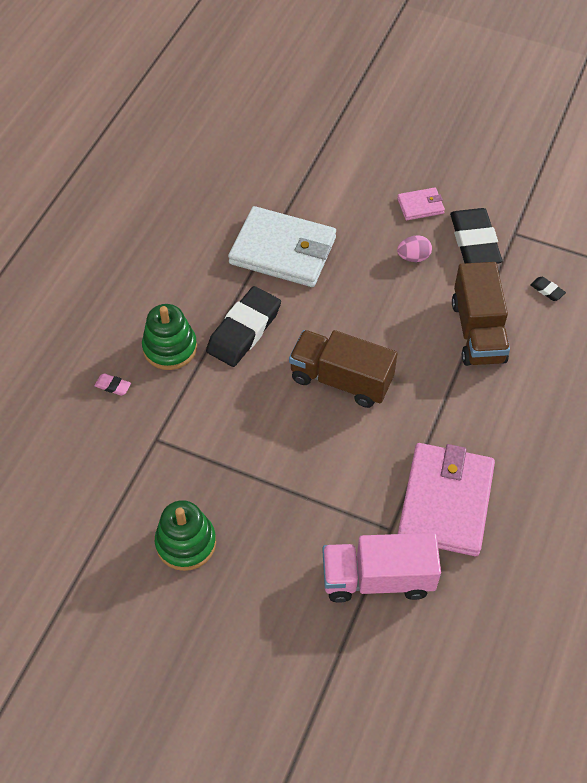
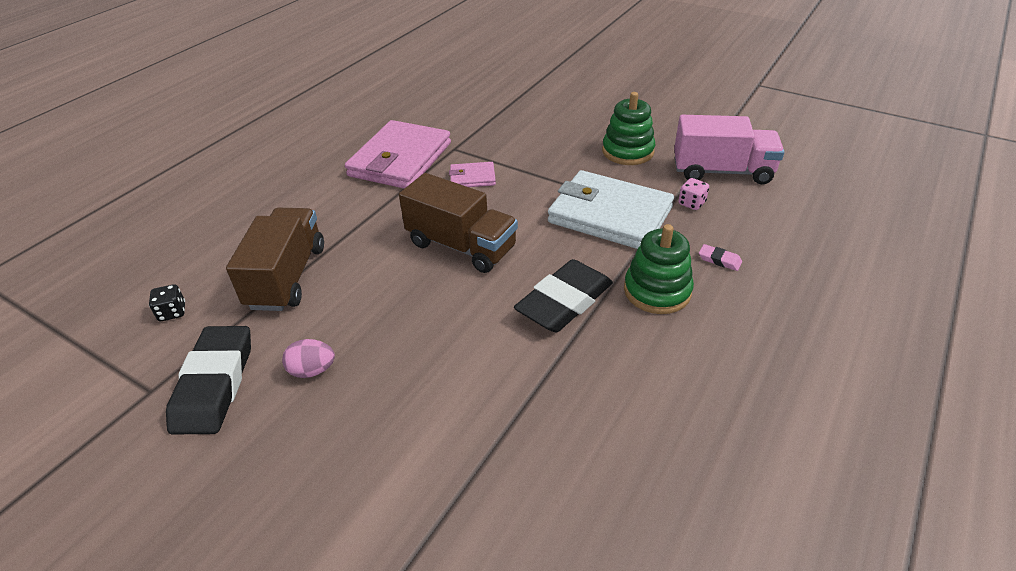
camera: 170 degrees left, 15 degrees down
(125, 458) = (691, 203): none -> pink dice
(282, 251) = (496, 400): white wallet -> white wallet (610, 215)
(377, 578) = (474, 127): pink truck -> pink truck (722, 171)
(420, 206) = (255, 453): pink wallet -> pink wallet (472, 177)
(547, 290) = (172, 312): black eraser -> black dice

